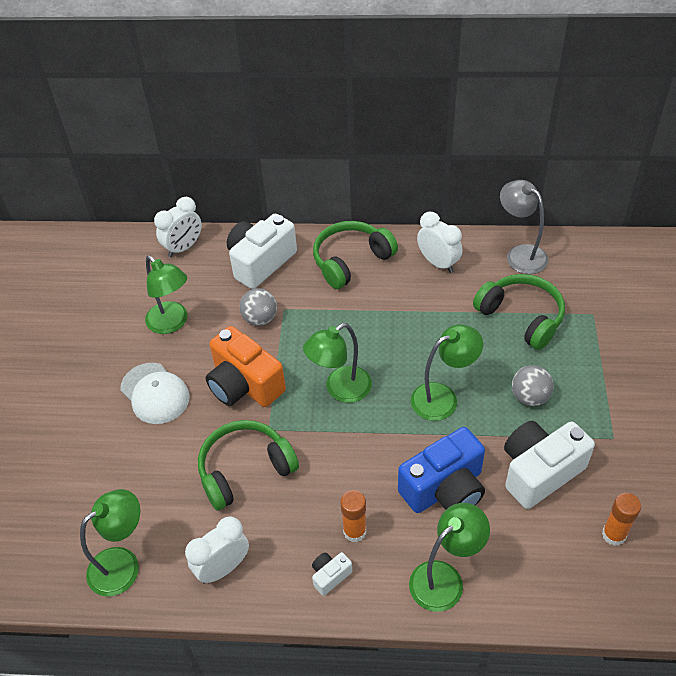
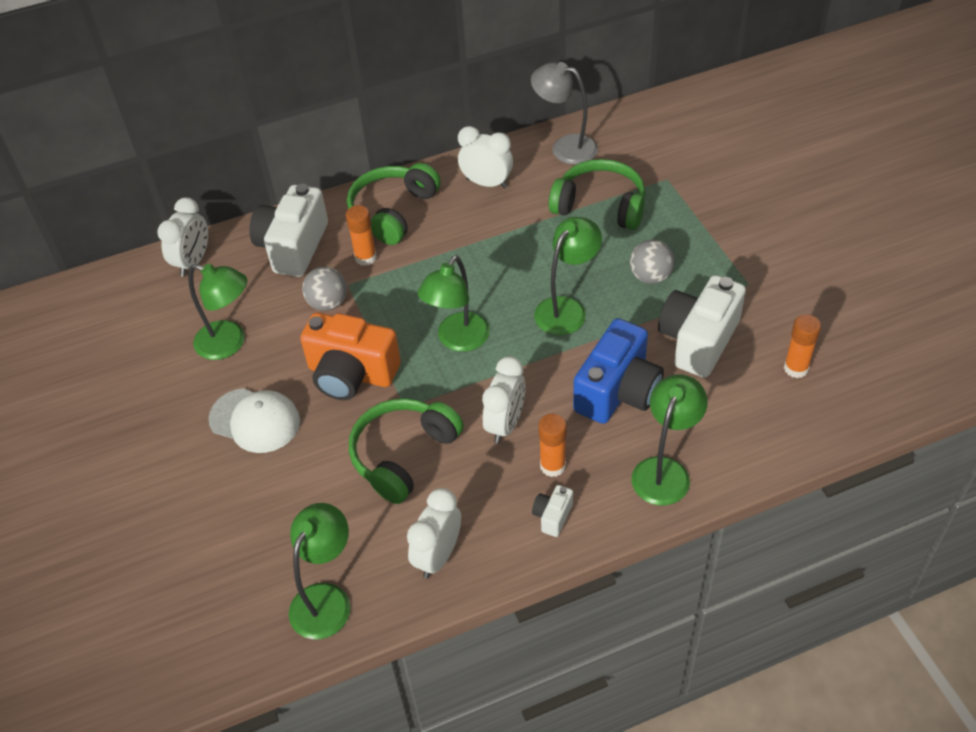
camera: 25 degrees left, 0 degrees up
(309, 291) = (365, 257): none -> orange glue stick
(337, 478) = (505, 424): none -> white clock

